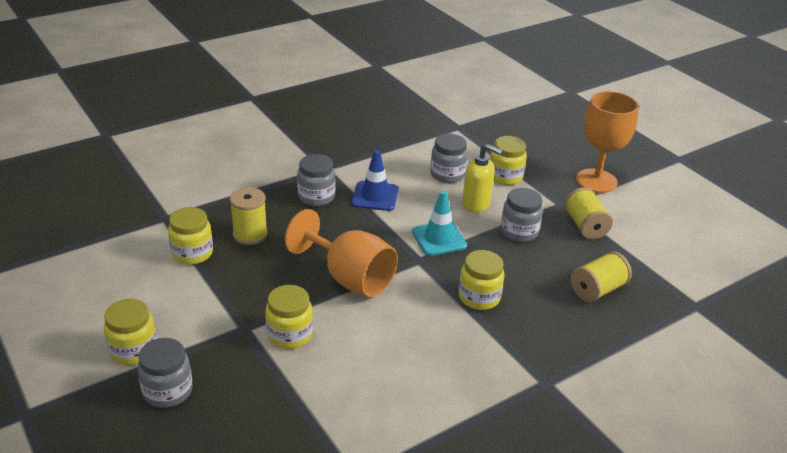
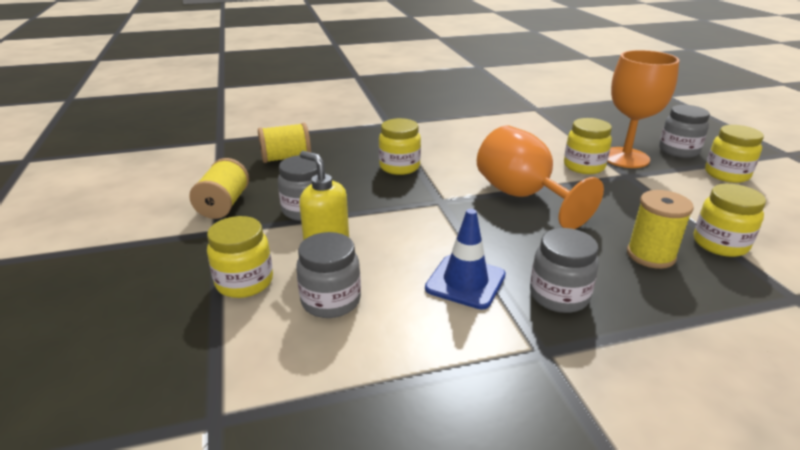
camera: 160 degrees left, 5 degrees down
(439, 238) = (405, 217): turquoise traffic cone -> none
(596, 181) = (125, 254): orange goblet -> orange goblet (625, 158)

